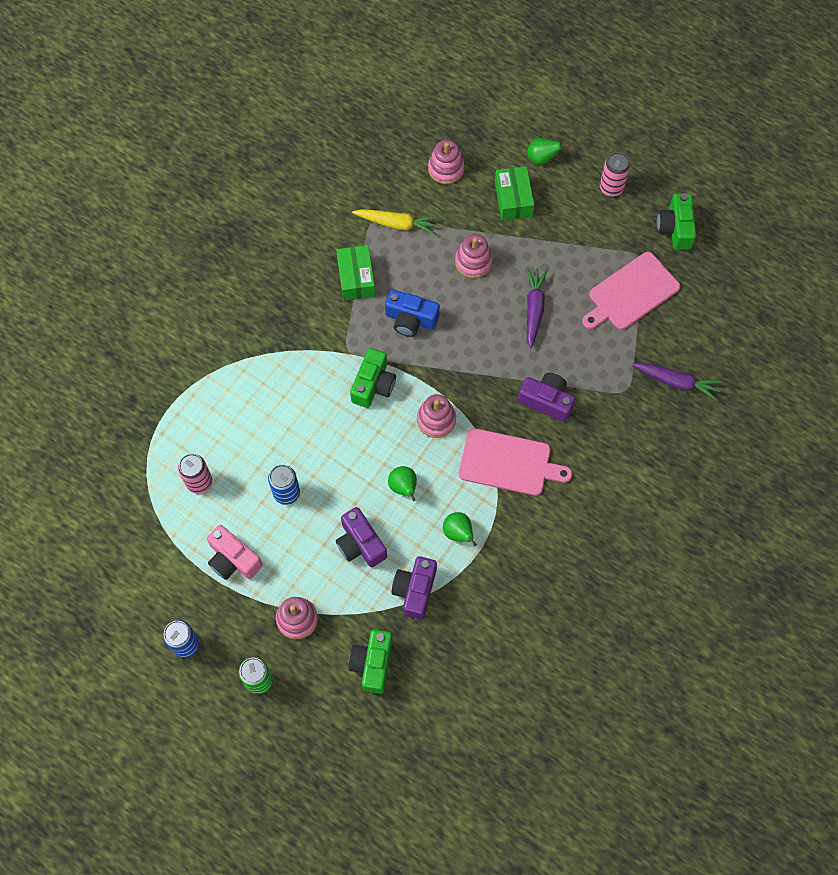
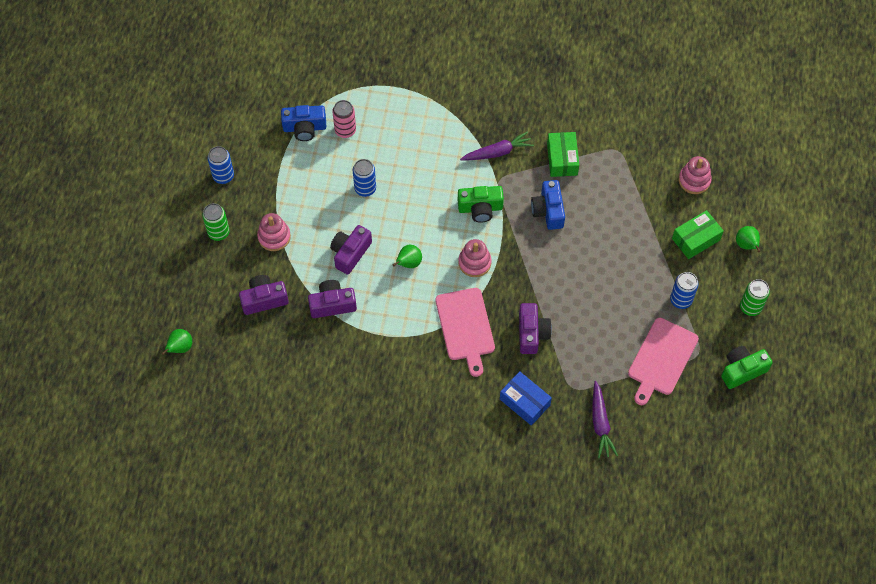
camera: 65 degrees right, 5 degrees down
(171, 525) = (304, 128): none -> blue camera
(233, 559) = (298, 177): pink camera -> none
(356, 278) = (562, 159): green box -> green box turned 60 degrees counterclockwise
(372, 663) = (264, 299): green camera -> purple camera
(397, 224) = (624, 167): yellow carrot -> none
(458, 533) = (391, 315): green pear -> green pear (180, 347)
(473, 262) = (623, 233): pink stacking toy -> none
(534, 308) = (607, 293): purple carrot -> purple carrot (498, 152)
(574, 245) = (681, 300): none -> blue can
(611, 188) = (750, 307): pink can -> green can
(621, 443) = (524, 402): none -> blue box
(631, 293) = (661, 359): pink cutting board -> pink cutting board turned 90 degrees counterclockwise

